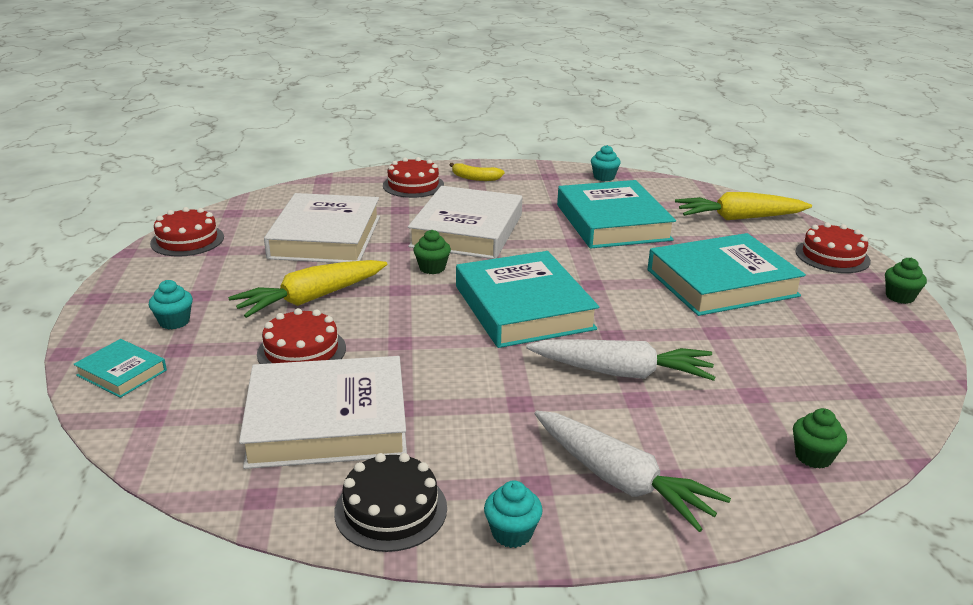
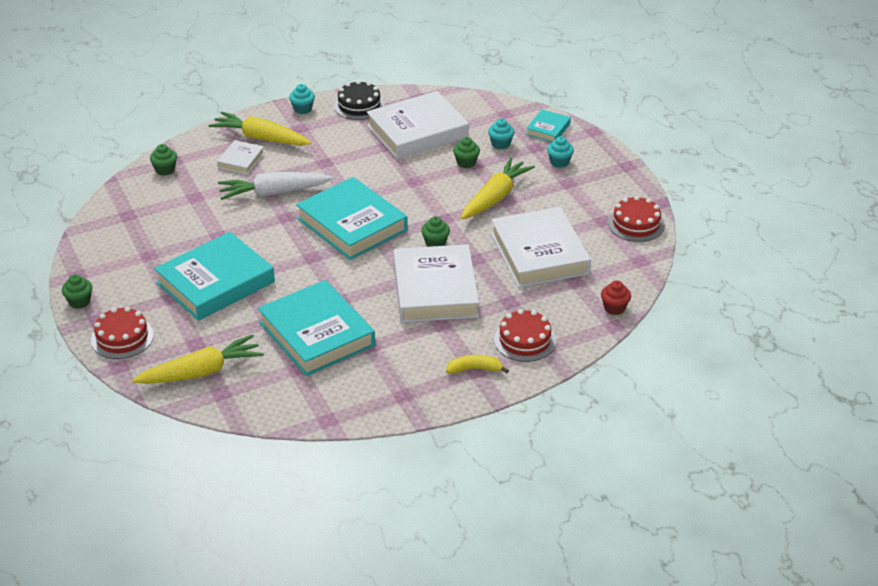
camera: 160 degrees right, 10 degrees up
(122, 373) = (548, 129): turquoise book -> turquoise book turned 75 degrees counterclockwise
(301, 351) = (466, 163): red cake -> green cupcake
(306, 189) = (614, 308): none -> red cupcake
(604, 177) = (346, 408): turquoise cupcake -> turquoise cupcake (500, 144)
(621, 481) = (260, 138): white carrot -> yellow carrot
(667, 442) = (241, 160): none -> white book

